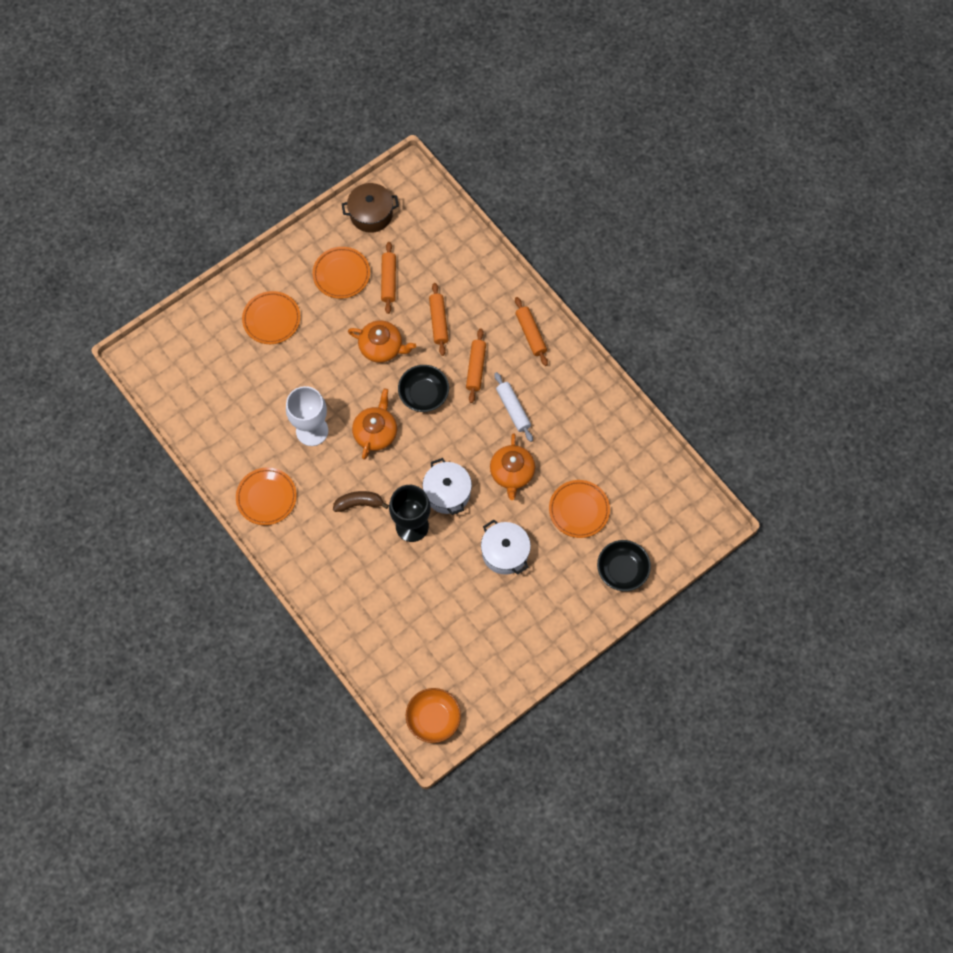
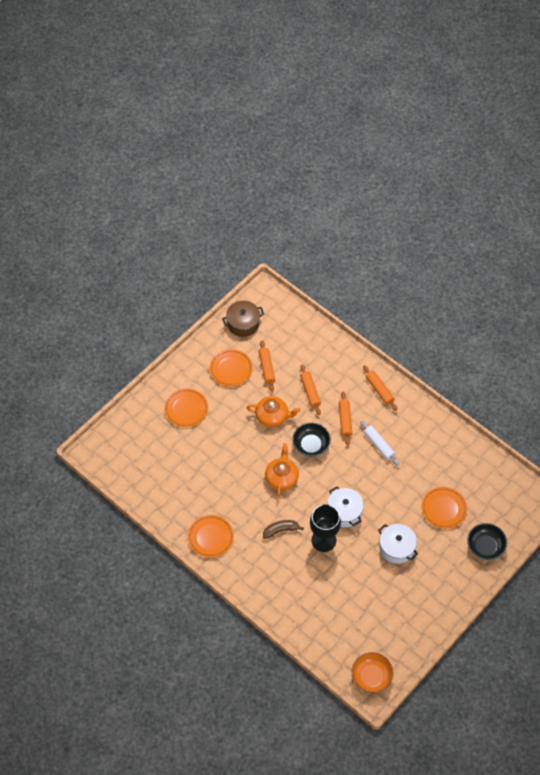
camera: 10 degrees left, 10 degrees down
(312, 431) = (234, 484): white goblet -> none
(512, 473) = (388, 490): orange teapot -> none

